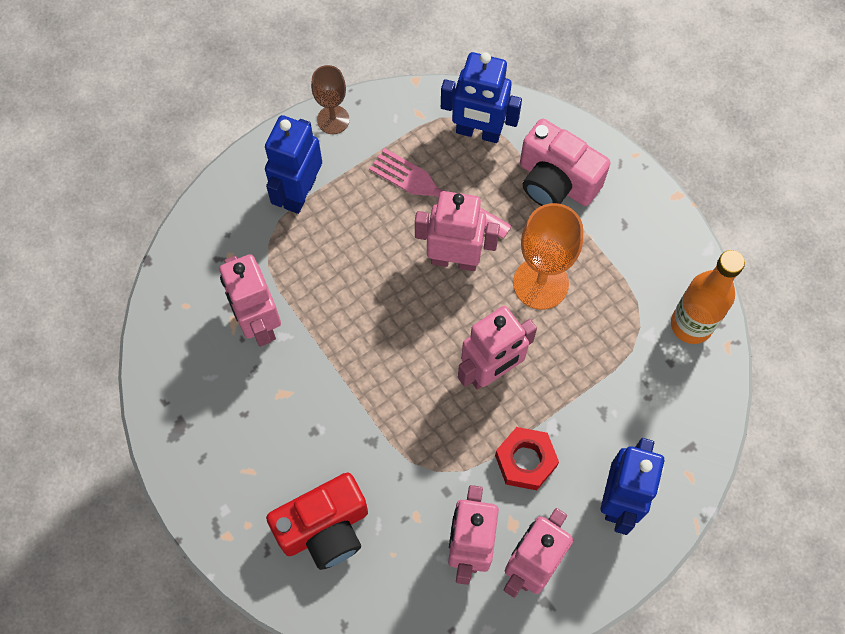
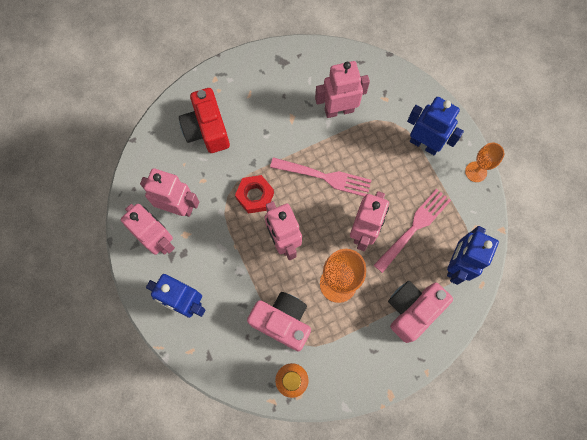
camera: 100 degrees right, 5 degrees up
(333, 120) = (476, 172): brown goblet -> orange goblet
(377, 328) = (324, 177): none -> pink fork
(525, 461) = (222, 250): red nut -> red nut (255, 196)
(614, 351) = (282, 322): none -> pink camera

